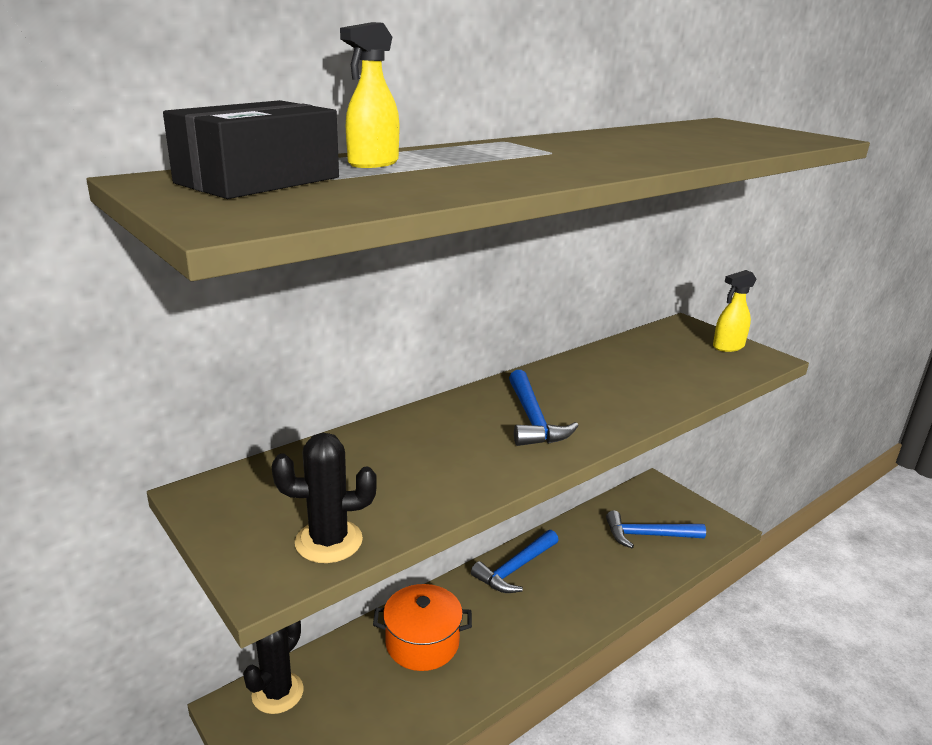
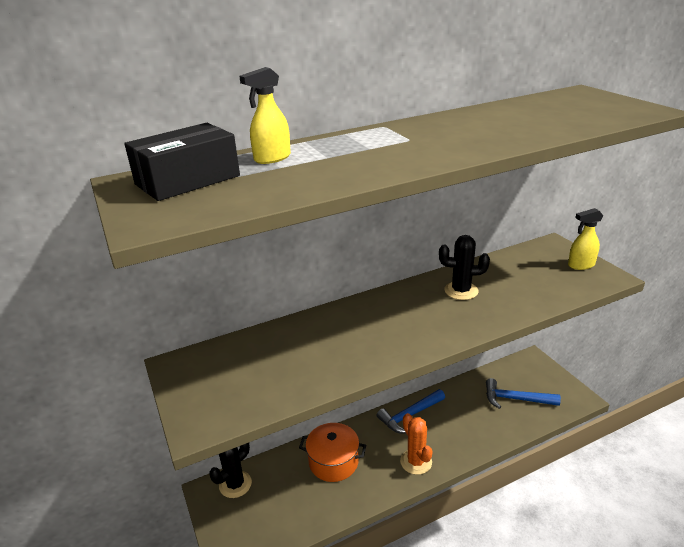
camera: 15 degrees right, 5 degrees up
(329, 541) = (241, 405): black cactus -> black cactus (461, 291)
(532, 419) = (405, 322): blue hammer -> none
(539, 629) = (416, 462): none -> orange cactus

